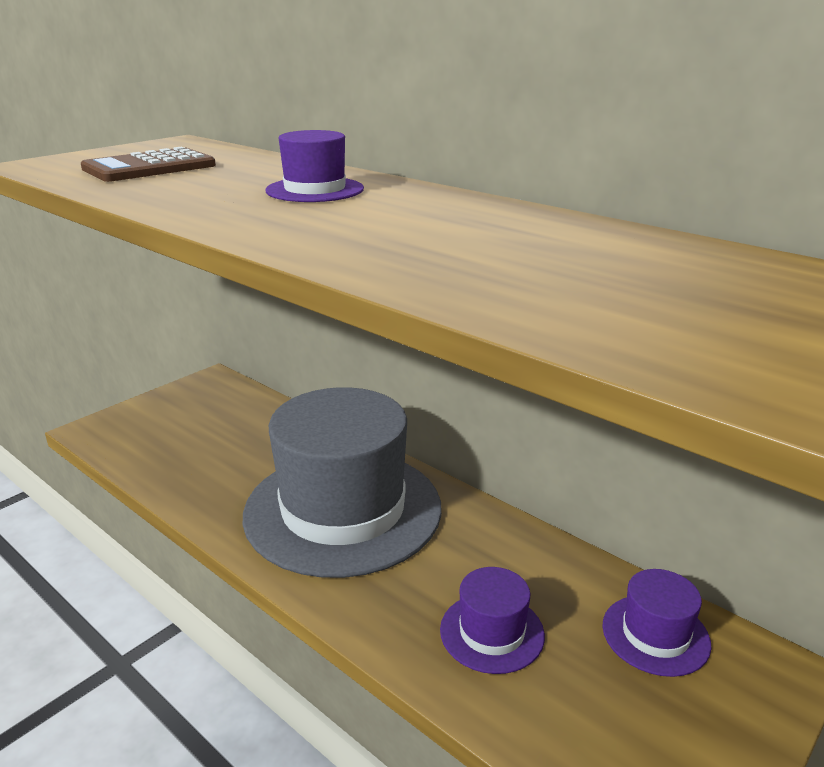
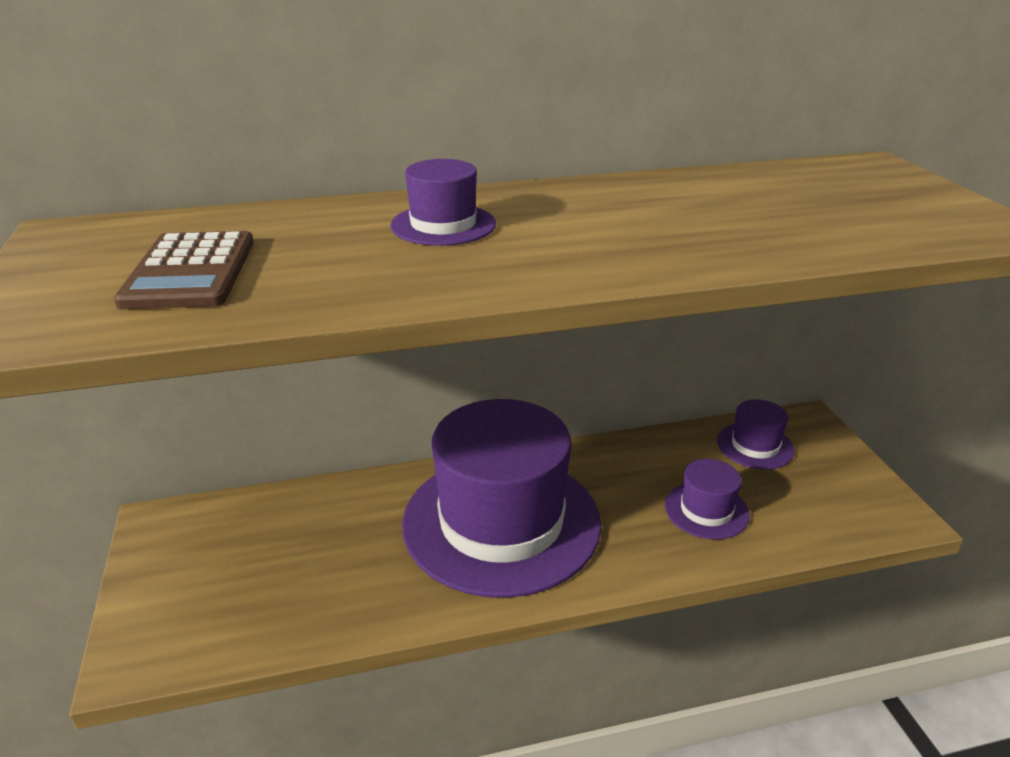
camera: 55 degrees left, 5 degrees up
(343, 510) = (501, 522): grey hat -> purple hat

